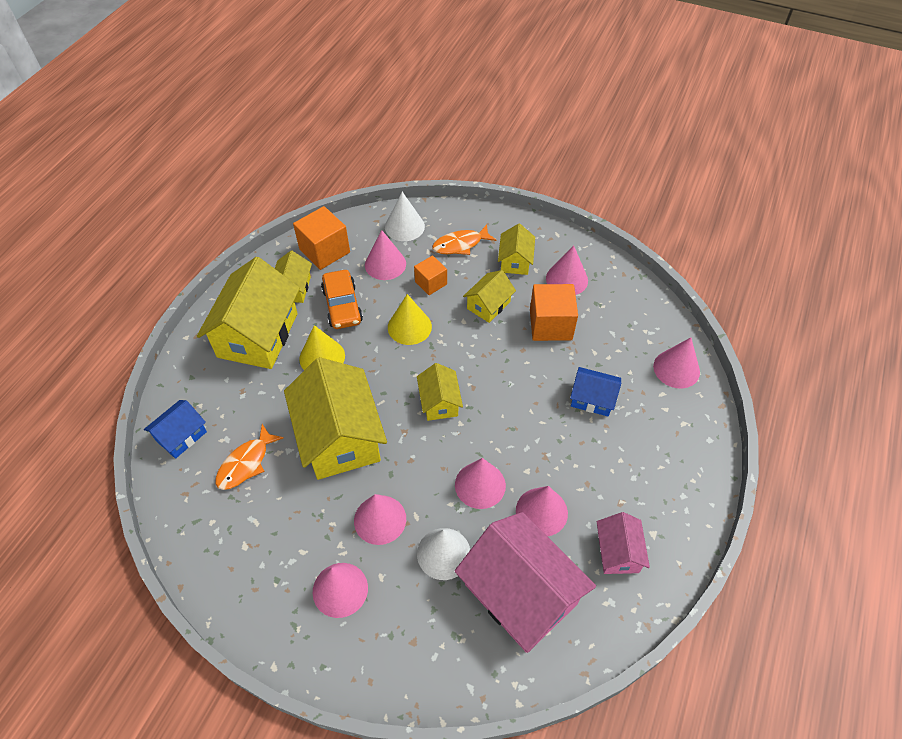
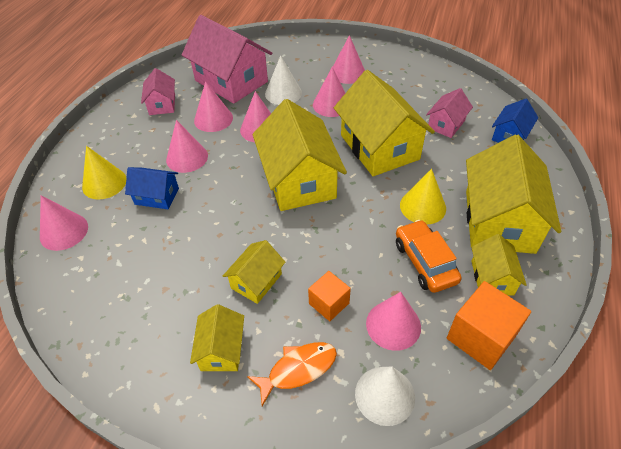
camera: 175 degrees right, 5 degrees down
(246, 463) = (446, 124): orange fish -> pink house
(409, 327) = (342, 246): yellow cone -> yellow cone (104, 183)
(439, 402) = (299, 180): yellow house -> yellow house, size x1.98
(550, 325) = (186, 265): orange cube -> none
(567, 279) = (156, 328): pink cone -> pink cone (187, 157)

